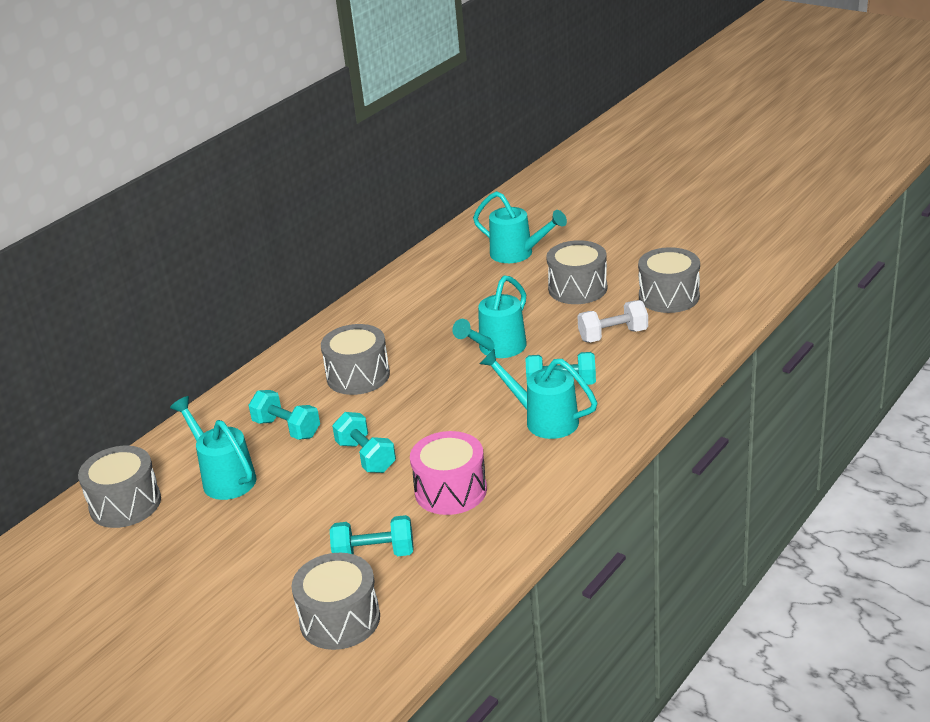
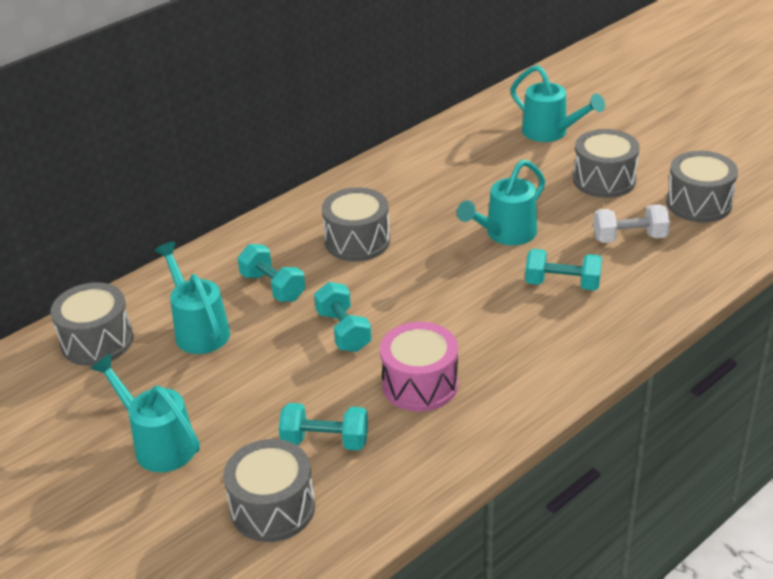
camera: 10 degrees right, 5 degrees up
(544, 420) = (535, 321): turquoise watering can -> turquoise watering can (158, 444)

